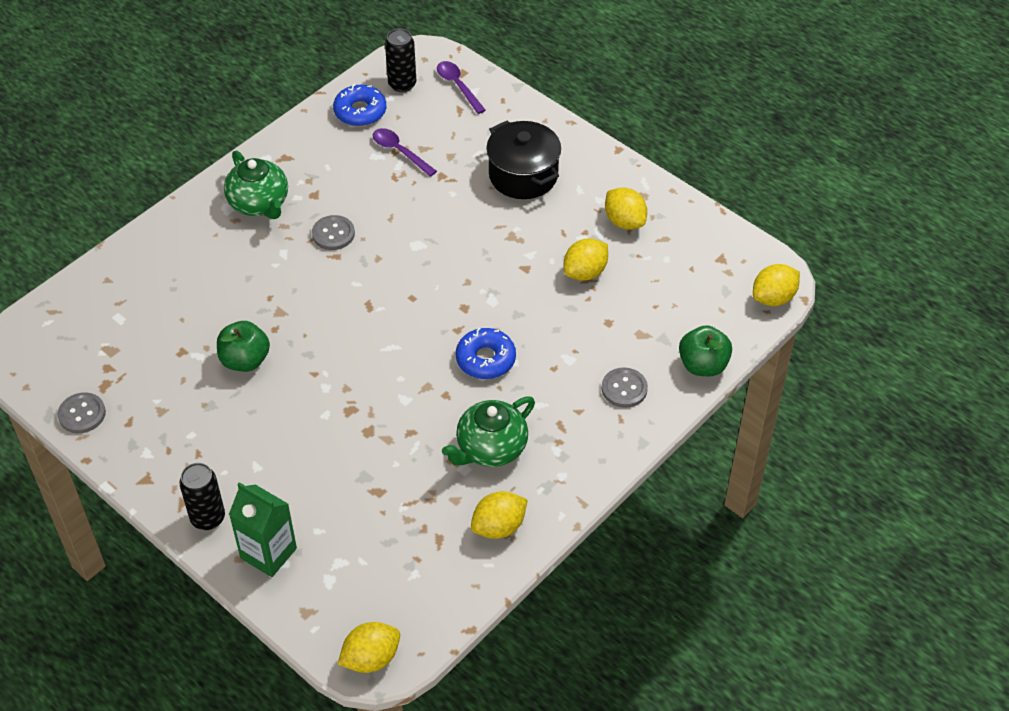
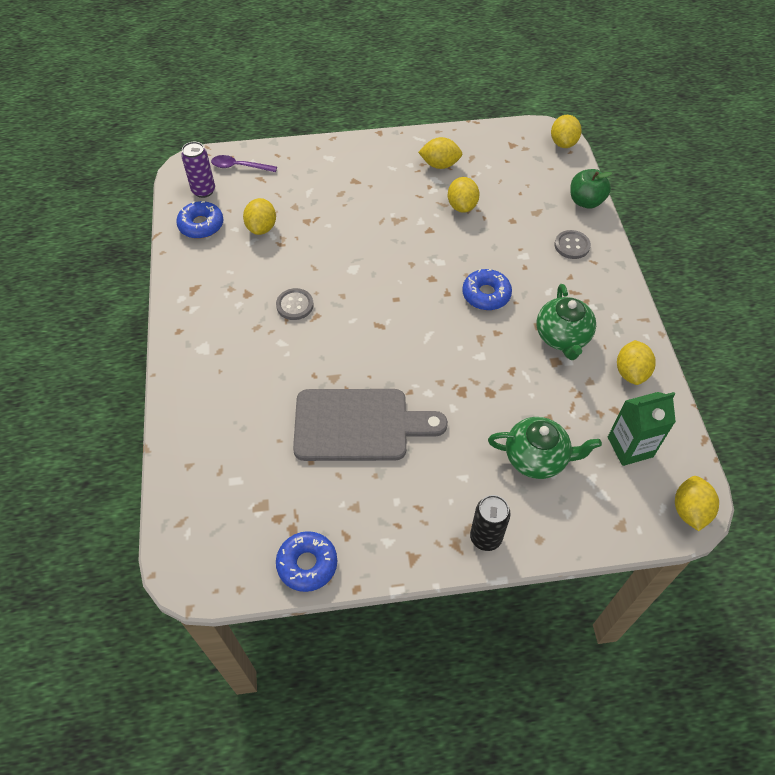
camera: 50 degrees left, 5 degrees up
(82, 414) = (307, 564): grey button -> blue donut
(245, 360) = (358, 425): green apple -> grey cutting board
(259, 204) = (220, 328): green teapot -> green teapot (537, 458)
(268, 553) = (550, 517): green carton -> green carton (630, 447)
(400, 152) = (261, 228): purple spoon -> yellow lemon
(402, 84) = (203, 191): black can -> purple can
(523, 175) = (351, 184): black pot -> none

